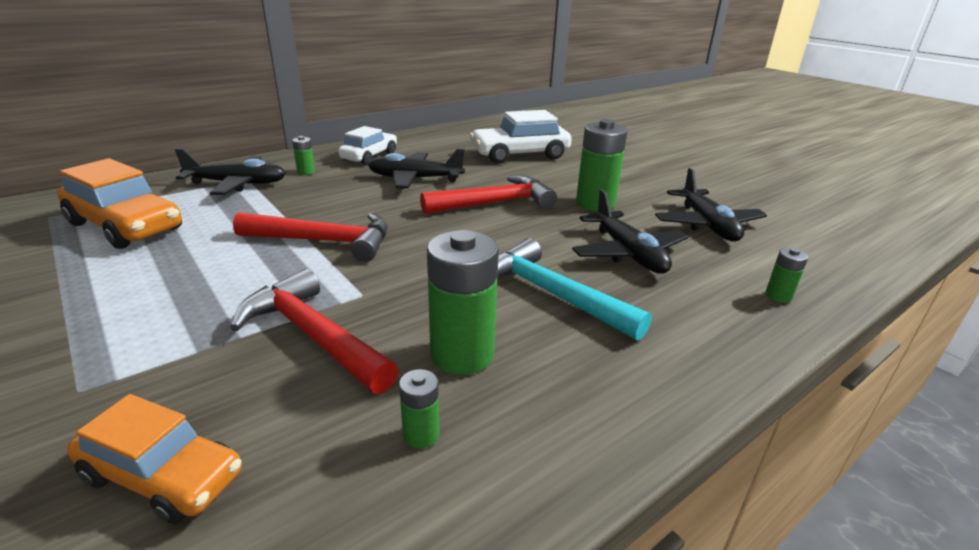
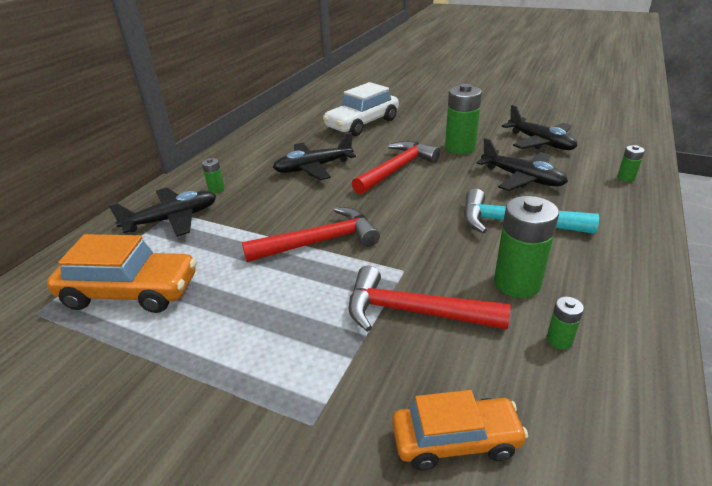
camera: 25 degrees left, 5 degrees up
(369, 156) = (249, 159): white car -> none

